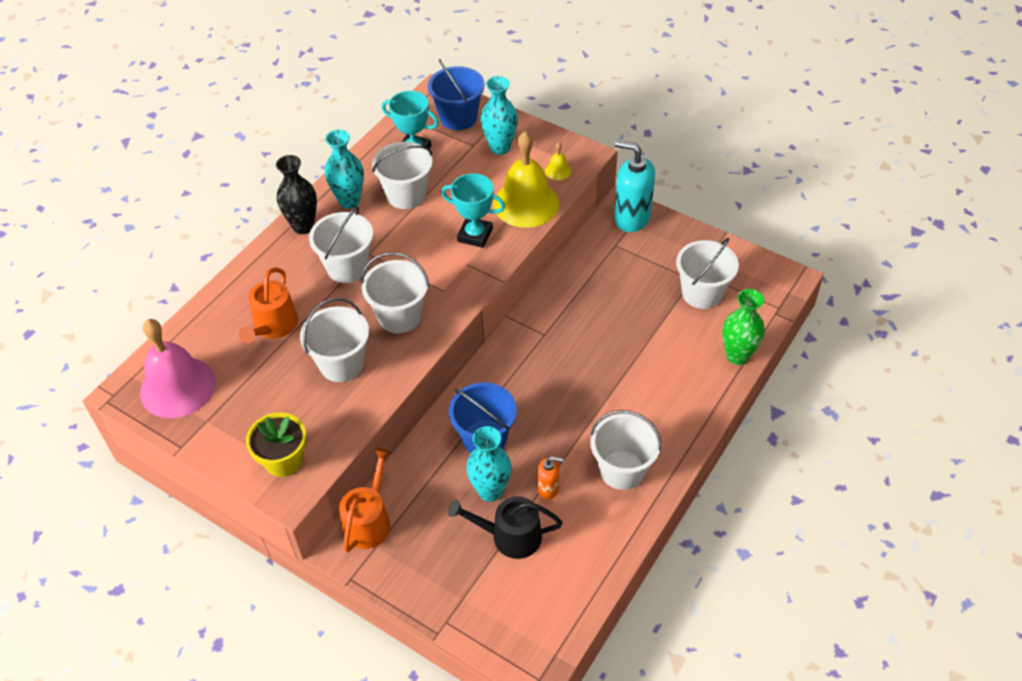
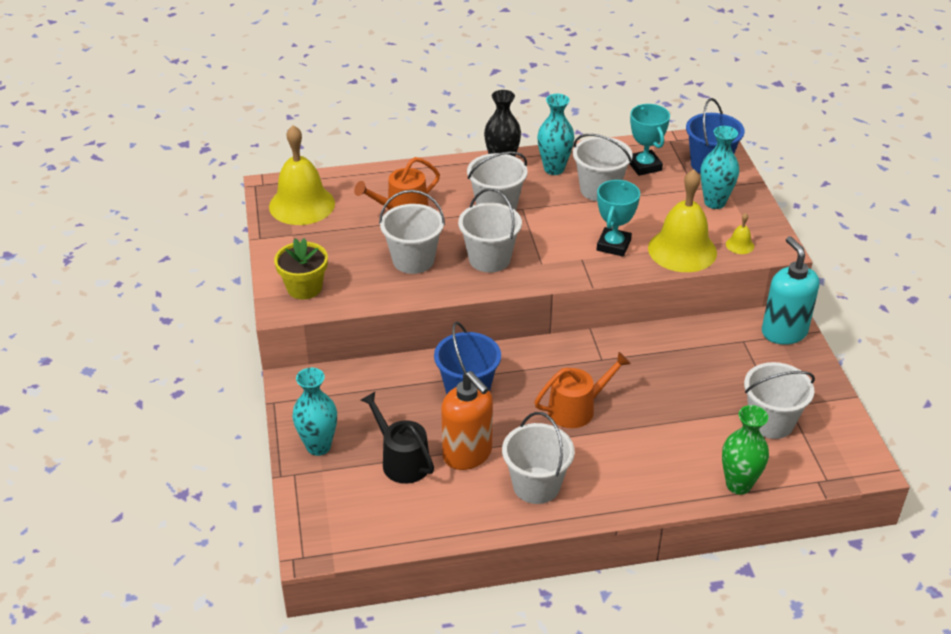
camera: 45 degrees right, 10 degrees down
(177, 387) = (302, 204): pink bell -> yellow bell
(369, 521) = (328, 379): orange watering can -> orange watering can (576, 409)
(475, 235) = (613, 245): turquoise trophy -> turquoise trophy turned 45 degrees clockwise
(490, 491) = (427, 424): turquoise vase -> turquoise vase (318, 446)
(548, 488) = (467, 454): orange soap dispenser -> orange soap dispenser, size x1.97

